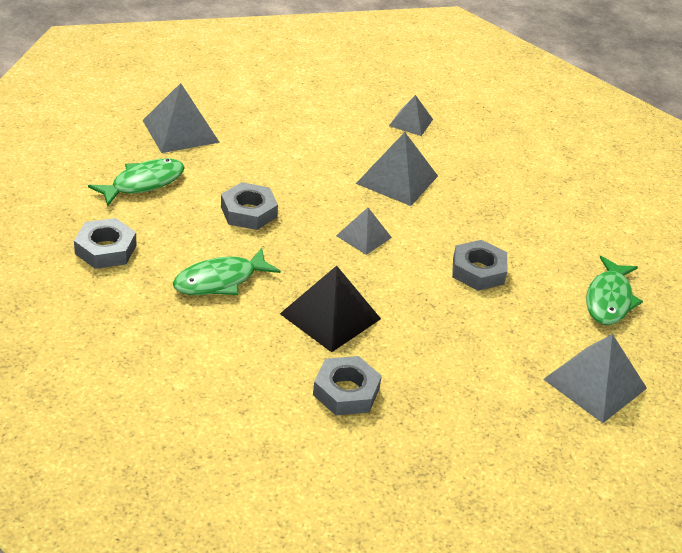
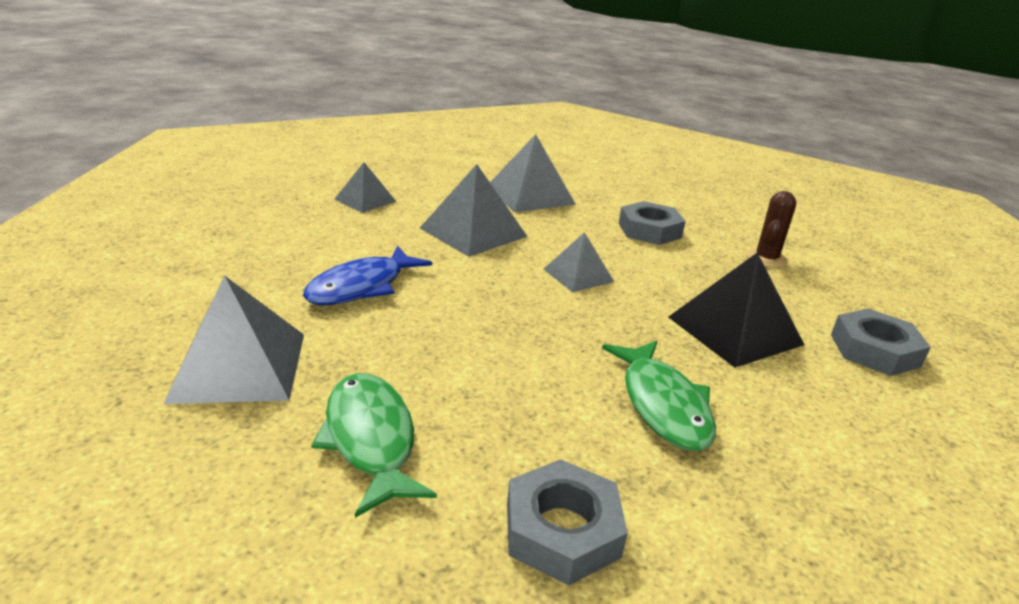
camera: 70 degrees left, 10 degrees down
(248, 212) = (500, 345): grey nut -> none
(283, 149) = (361, 287): none -> blue fish
(474, 343) = (766, 259): none -> brown cactus
(595, 383) = (809, 222): grey pyramid -> grey pyramid (530, 195)
(609, 300) = (693, 190): green fish -> none

